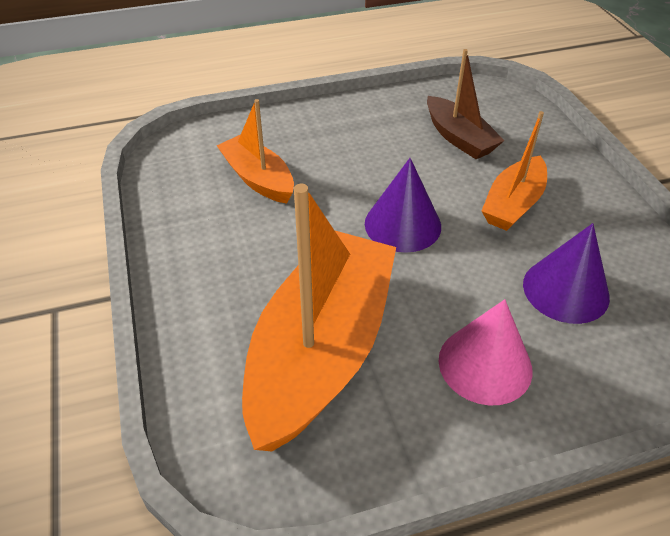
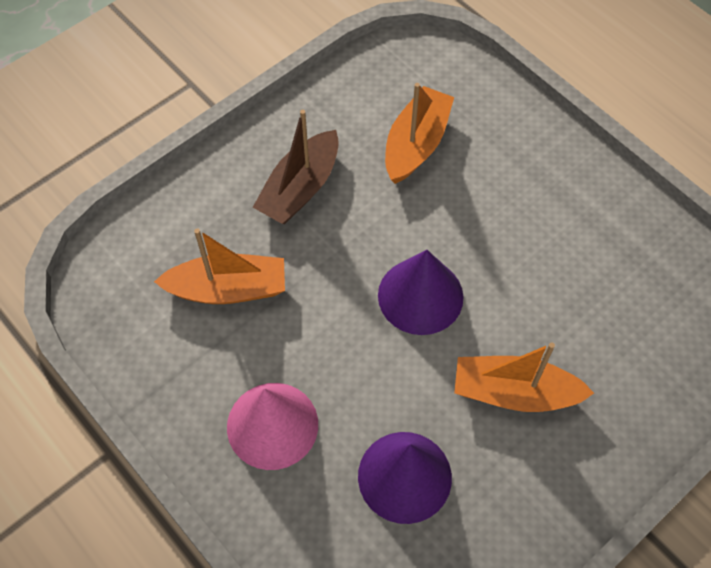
camera: 65 degrees right, 15 degrees up
(321, 351) = (228, 289): orange boat -> orange boat, size x0.53
(459, 138) = (603, 303): brown boat -> brown boat (300, 188)

